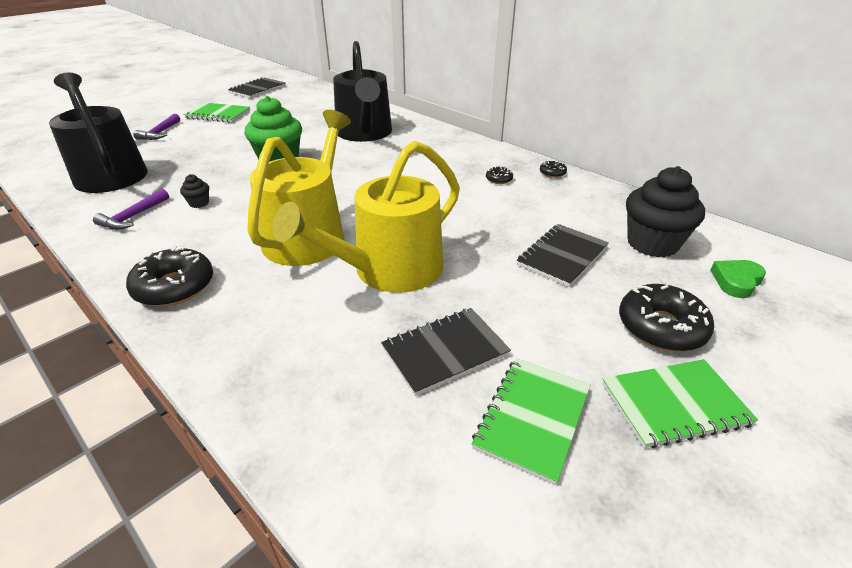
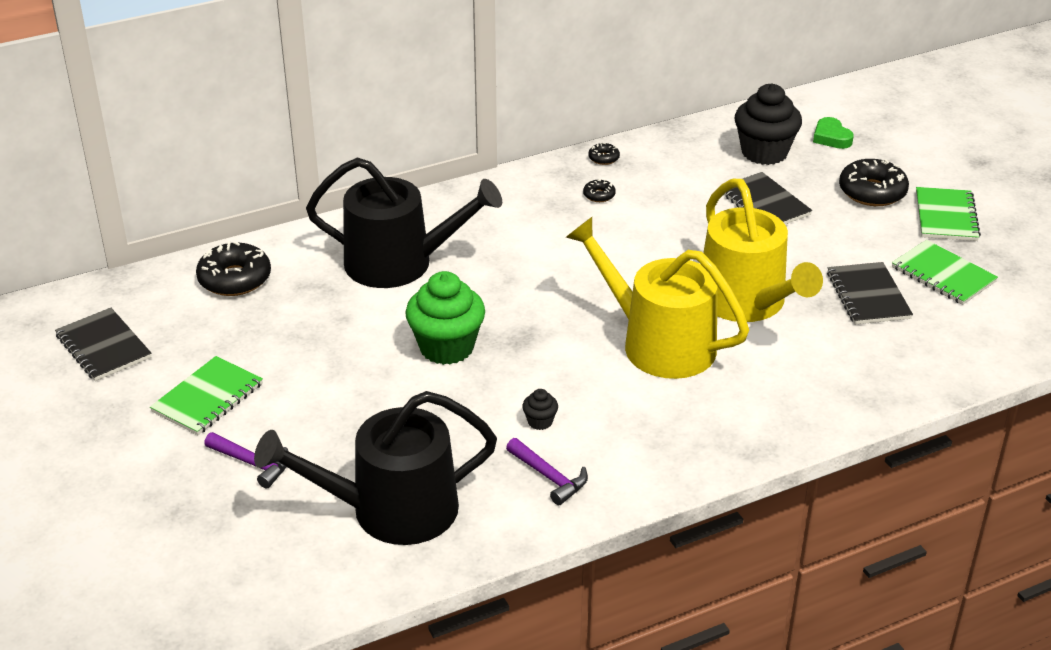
camera: 70 degrees left, 0 degrees up
(174, 286) = (721, 439): black donut -> black donut (235, 279)

